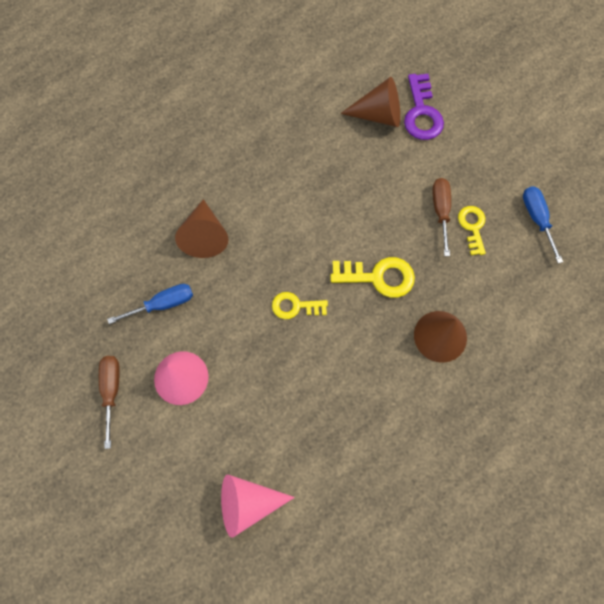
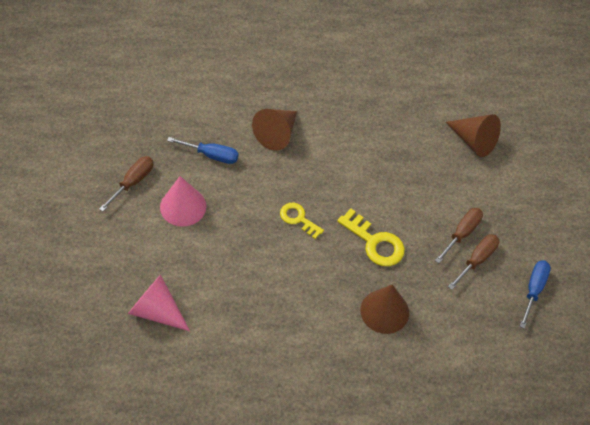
camera: 35 degrees right, 15 degrees down
(422, 113) = (509, 161): purple key -> none
(472, 227) = (477, 260): yellow key -> brown screwdriver

